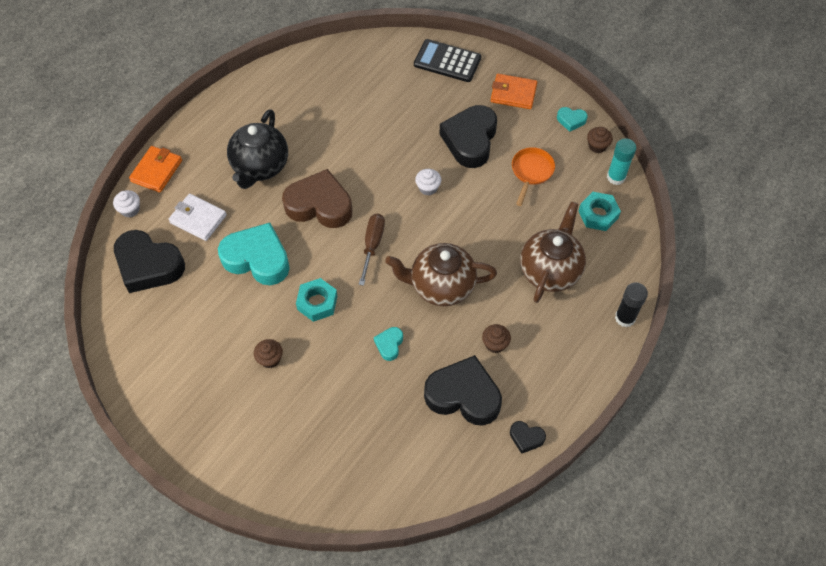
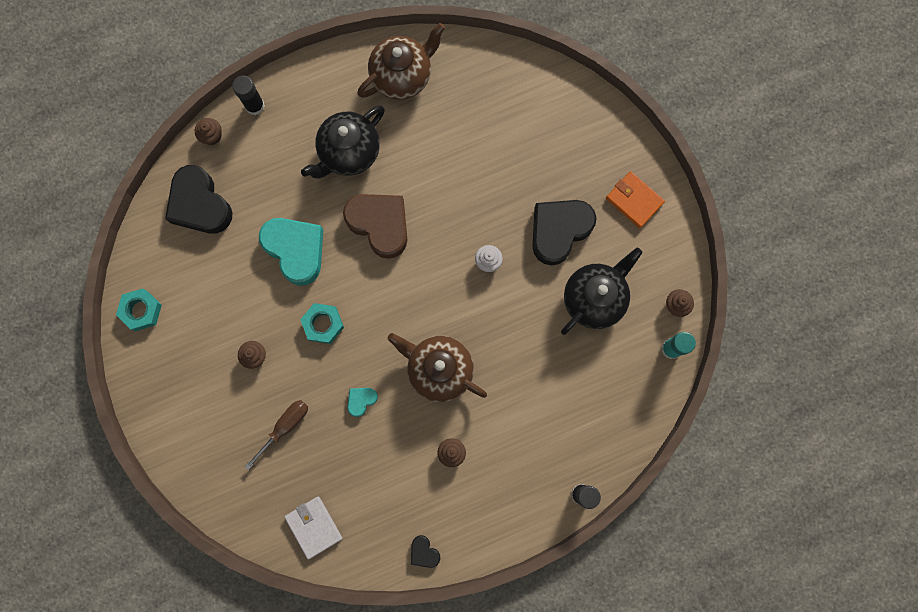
camera: 30 degrees right, 20 degrees up
(130, 209) = (212, 136): white cupcake -> brown cupcake
(156, 171) = (255, 106): orange wallet -> black glue stick
(198, 219) = (265, 179): white wallet -> white wallet (314, 527)
(372, 245) = (403, 294): brown screwdriver -> brown screwdriver (284, 427)
(447, 61) = (593, 127): black calculator -> none
(463, 395) = (395, 484): black heart -> none
(531, 172) = (594, 298): orange pan -> black teapot
(550, 270) = (545, 410): brown teapot -> brown teapot (402, 76)
(571, 120) = (670, 262): turquoise heart -> none
(598, 215) = (627, 378): turquoise nut -> turquoise nut (141, 311)

